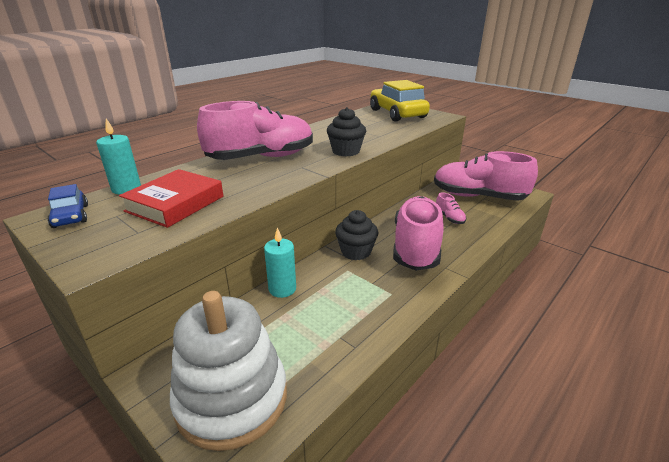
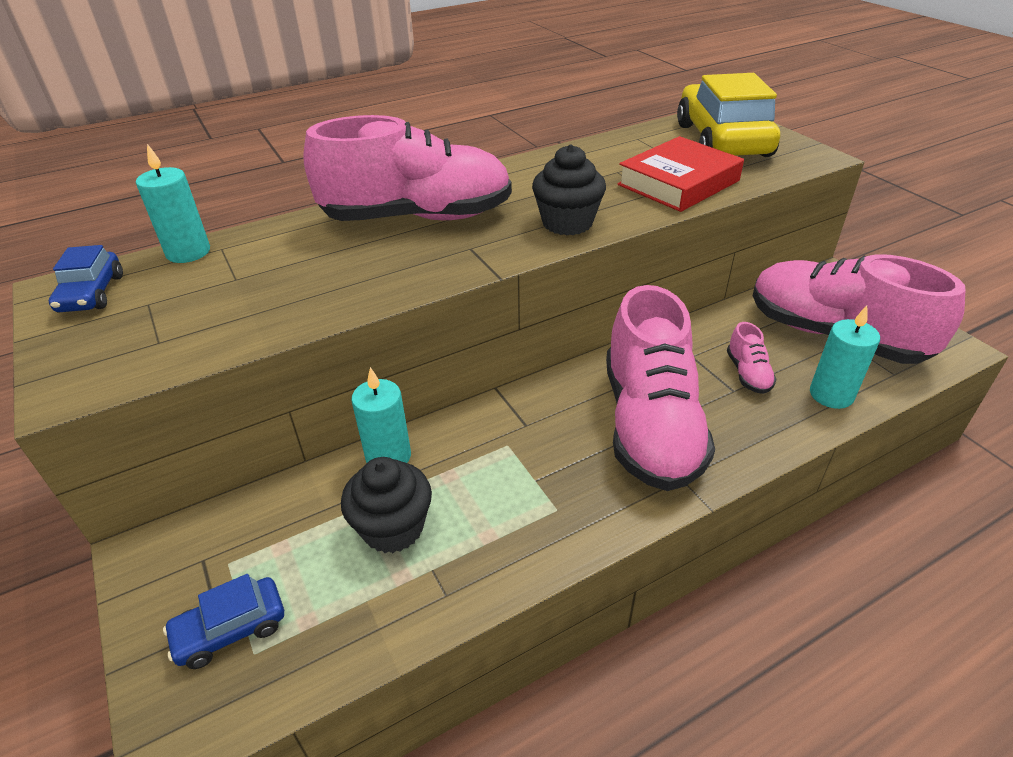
camera: 20 degrees right, 10 degrees up
(175, 204) = (237, 295): red book -> red book (678, 183)
(232, 398) = (231, 629): white stacking toy -> blue car
(356, 252) = (540, 411): black cupcake -> black cupcake (393, 528)
(416, 247) = (650, 424): pink shoe -> pink shoe turned 150 degrees clockwise
(491, 220) = (831, 395): none -> turquoise candle

